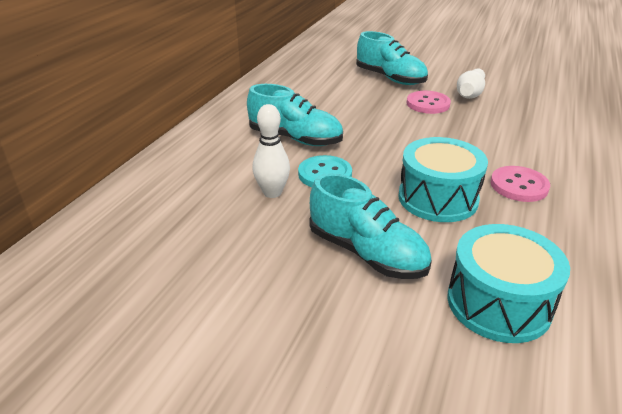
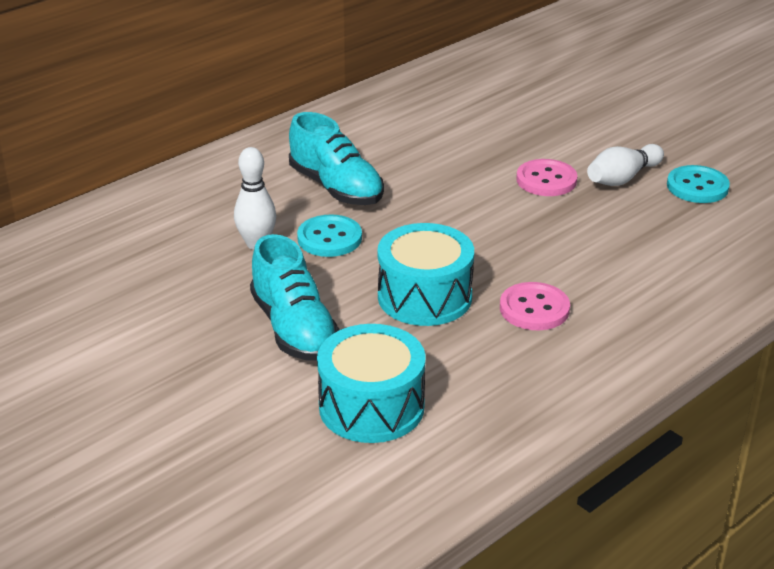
camera: 25 degrees right, 0 degrees up
(390, 78) = (538, 131): turquoise shoe -> none
(516, 89) = (697, 187): none -> turquoise button

